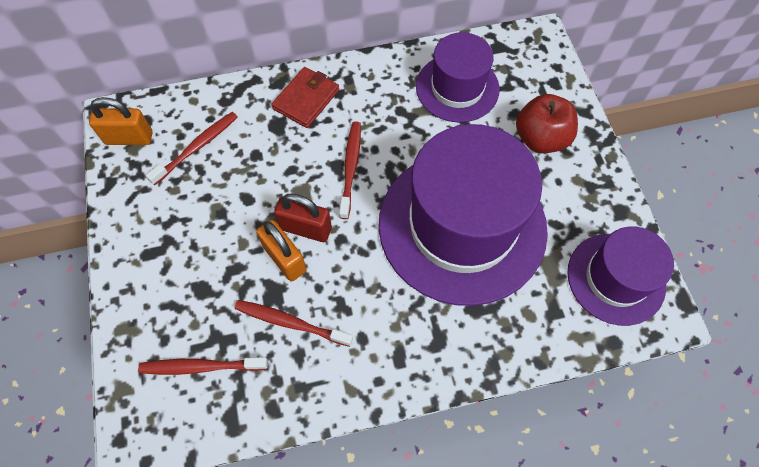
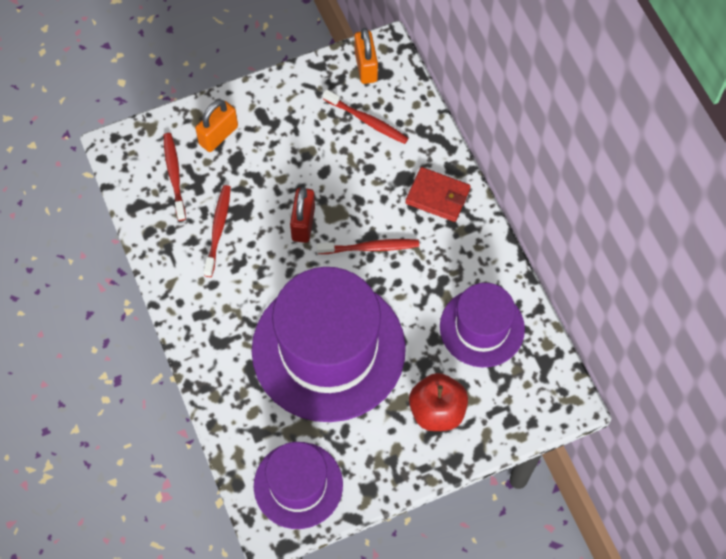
camera: 80 degrees right, 0 degrees up
(285, 259) = (272, 213): orange padlock -> orange padlock (218, 135)

